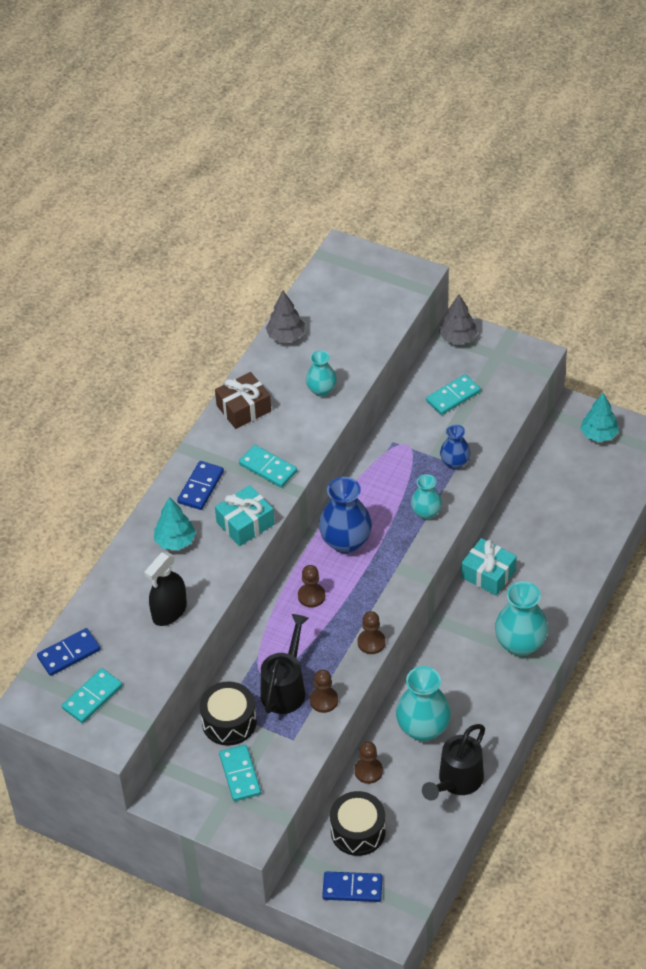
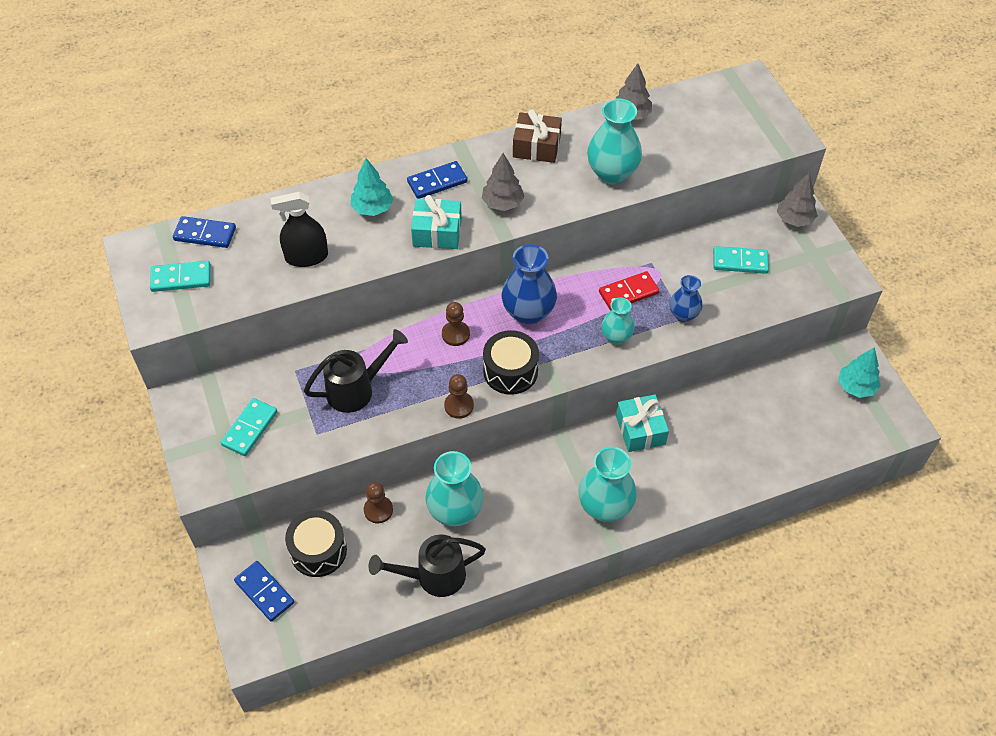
camera: 40 degrees right, 5 degrees up
(229, 722) = (288, 382): black drum -> black drum (510, 371)
(268, 468) = (502, 203): turquoise domino -> grey tree
(321, 390) = (612, 173): turquoise vase -> turquoise vase, size x1.69
(324, 700) = (372, 422): brown pawn -> none
(400, 475) = (628, 292): none -> red domino

